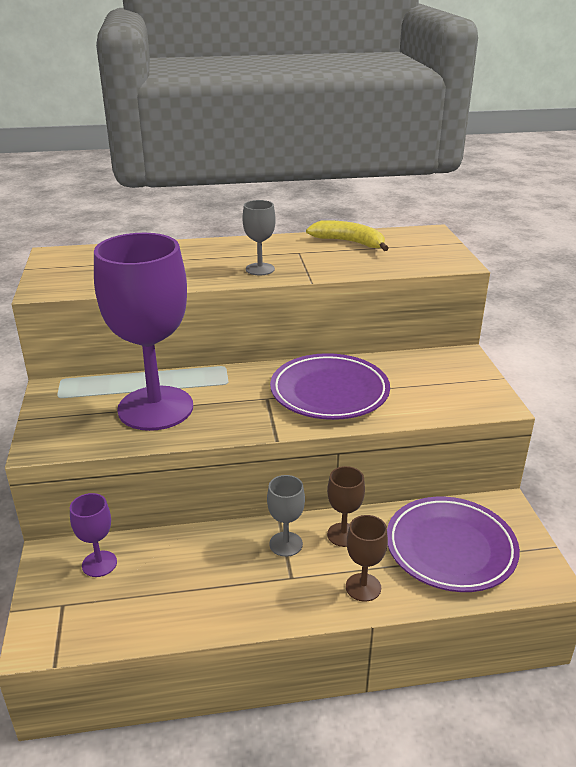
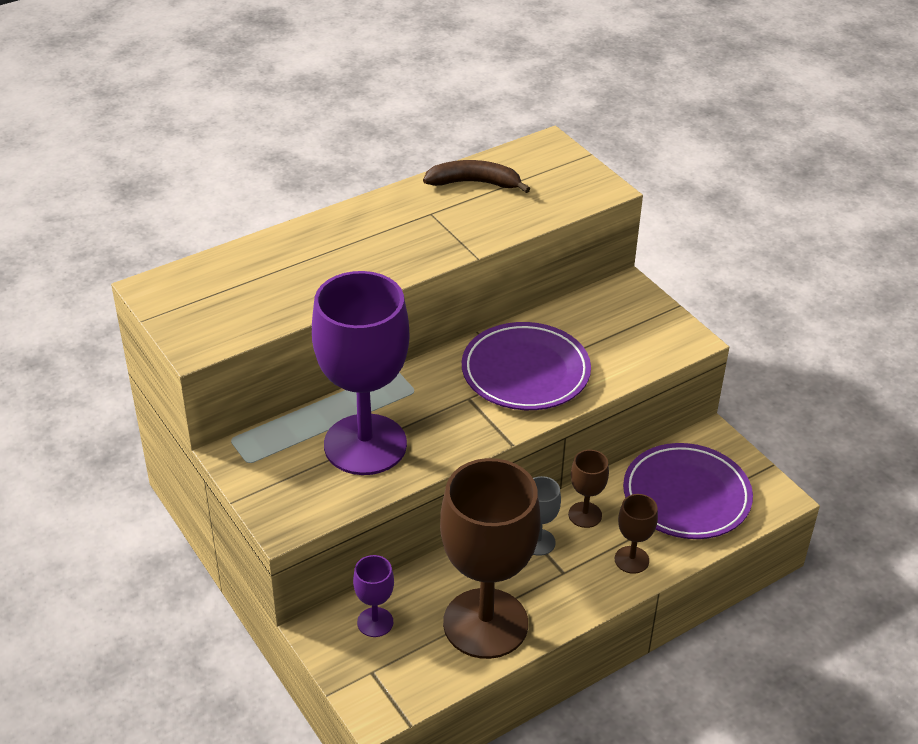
camera: 25 degrees left, 10 degrees up
(190, 598) = (485, 623): none -> brown goblet
(260, 269) = (409, 252): grey goblet -> none
(349, 242) = (474, 183): yellow banana -> brown banana

